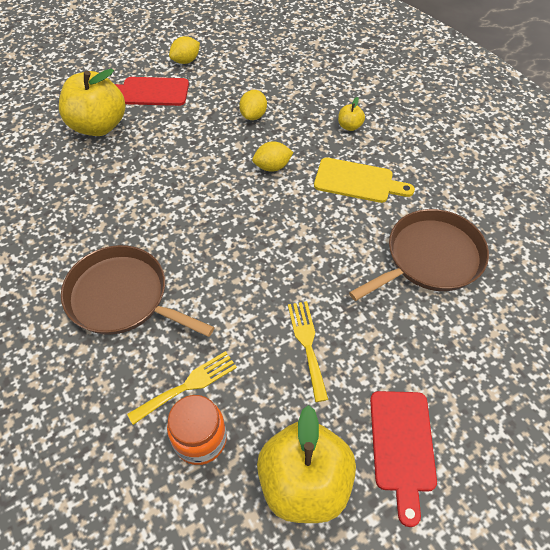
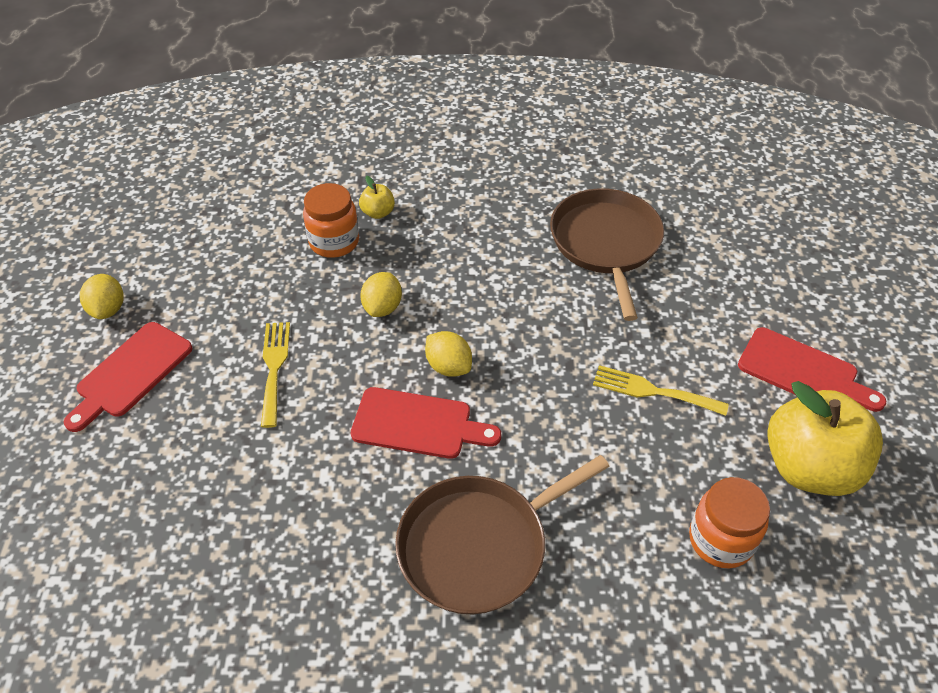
camera: 60 degrees left, 5 degrees down
(99, 126) = (142, 461): yellow apple -> none
(187, 385) = (646, 524): yellow fork -> yellow fork (274, 368)
(193, 226) = (418, 424): none -> red cutting board
(253, 115) = (281, 286): yellow lemon -> yellow lemon (448, 366)
(307, 119) = (334, 242): none -> orange jar
(358, 181) = (465, 246): yellow cutting board -> none

